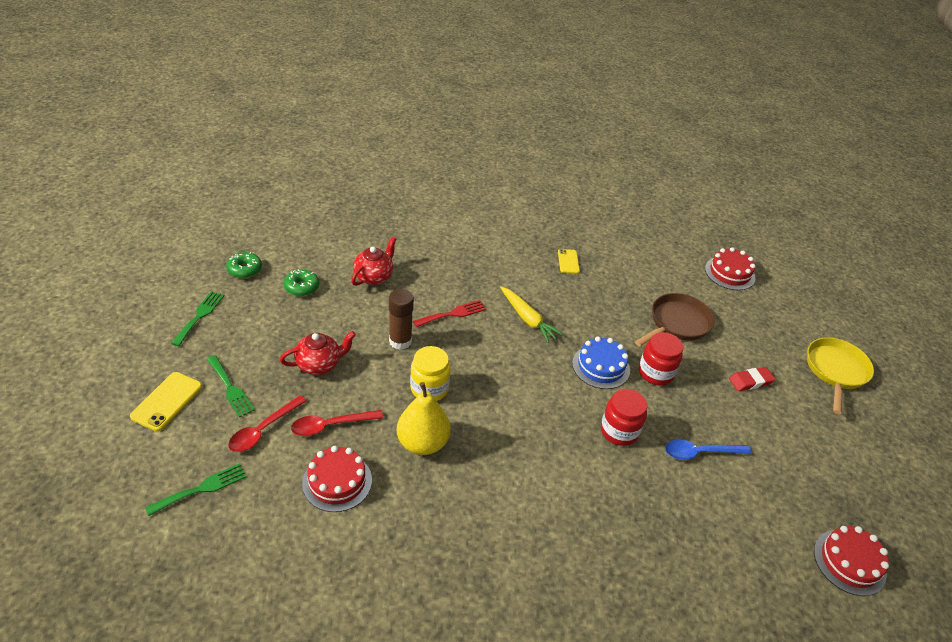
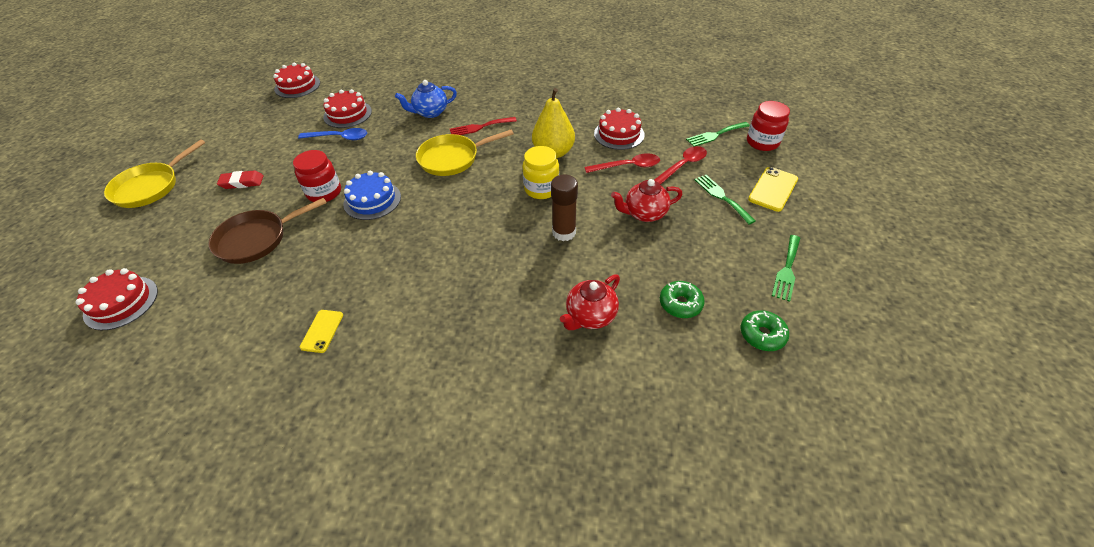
camera: 165 degrees left, 5 degrees up
(453, 314) = (501, 260): red fork -> red fork (480, 127)
(527, 319) = (419, 251): yellow carrot -> none
(543, 426) = (452, 158): none -> yellow pan
(610, 510) = (430, 112): none -> blue teapot
(619, 431) = (392, 153): red jar -> red jar (762, 142)
(723, 499) = (347, 114): none -> red cake

